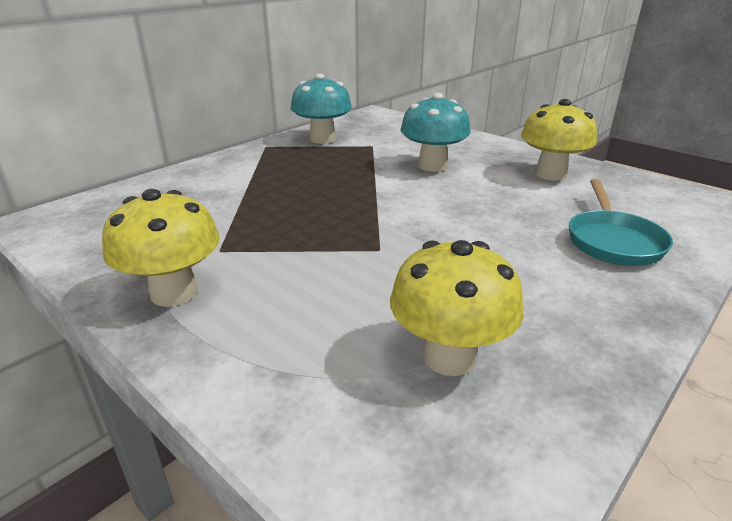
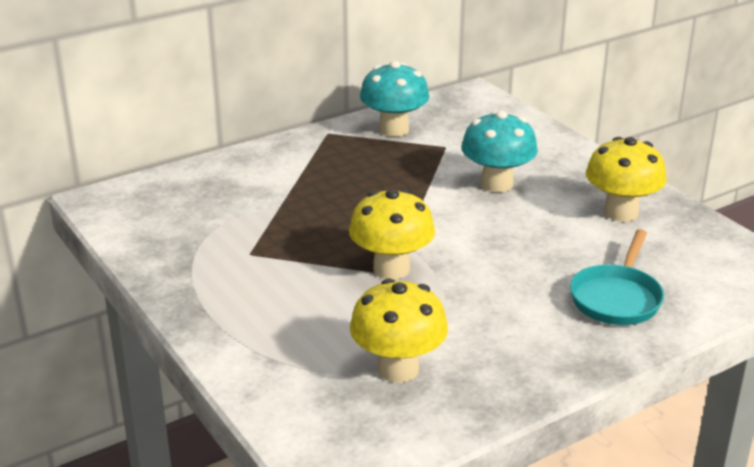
camera: 15 degrees right, 0 degrees up
(174, 292) = (206, 286): yellow mushroom -> yellow mushroom (391, 269)

